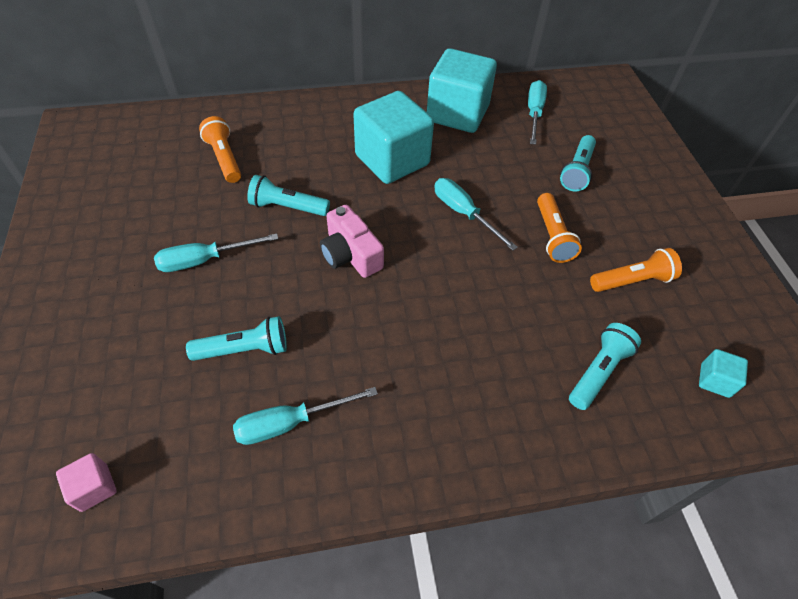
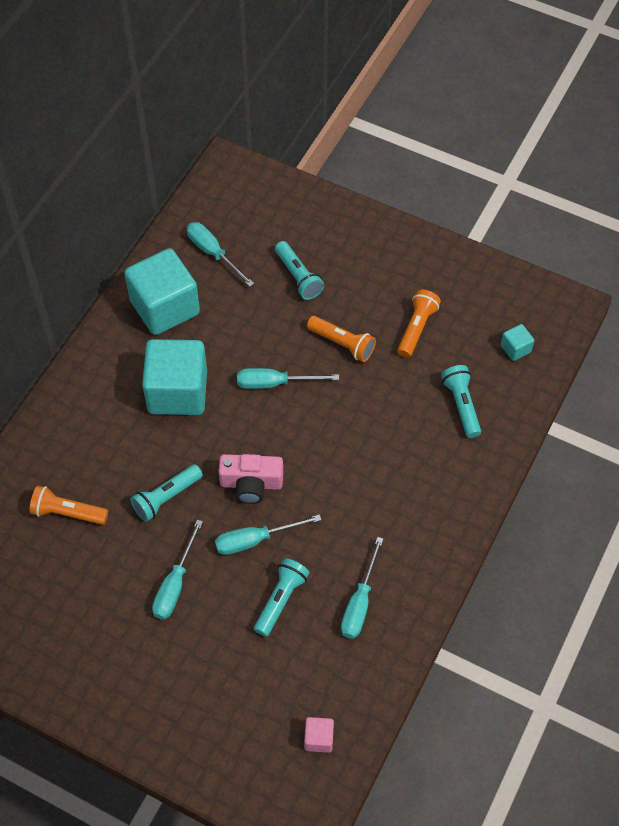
camera: 50 degrees left, 5 degrees up
(295, 291) = (255, 540): none -> turquoise screwdriver

